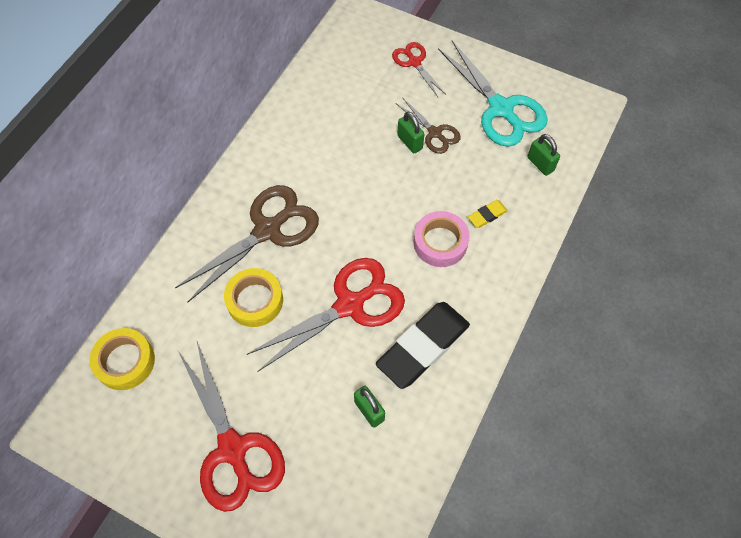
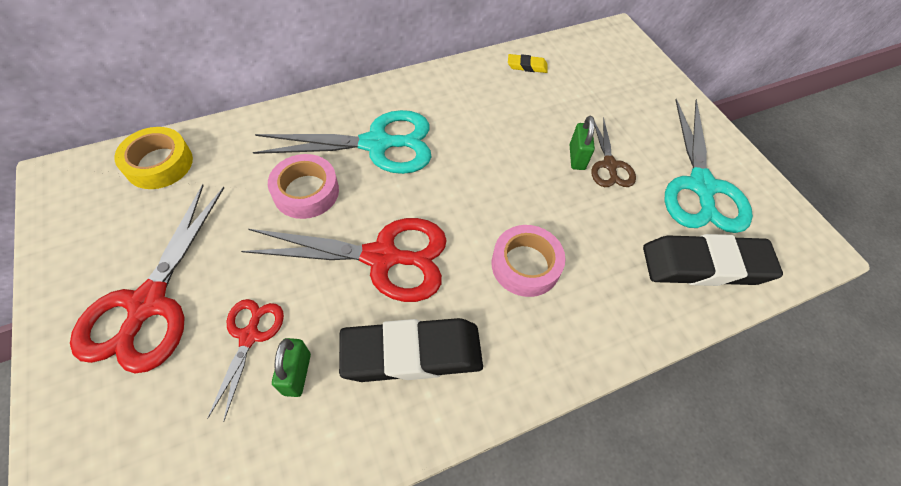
camera: 35 degrees right, 5 degrees down
(255, 300) = (306, 192): yellow tape -> pink tape
(268, 230) = (377, 144): brown scissors -> turquoise scissors
(414, 62) = (641, 97): red scissors -> red scissors (250, 335)
(487, 215) = (600, 274): yellow eraser -> yellow eraser (527, 66)
(540, 164) = (705, 265): green padlock -> black eraser

